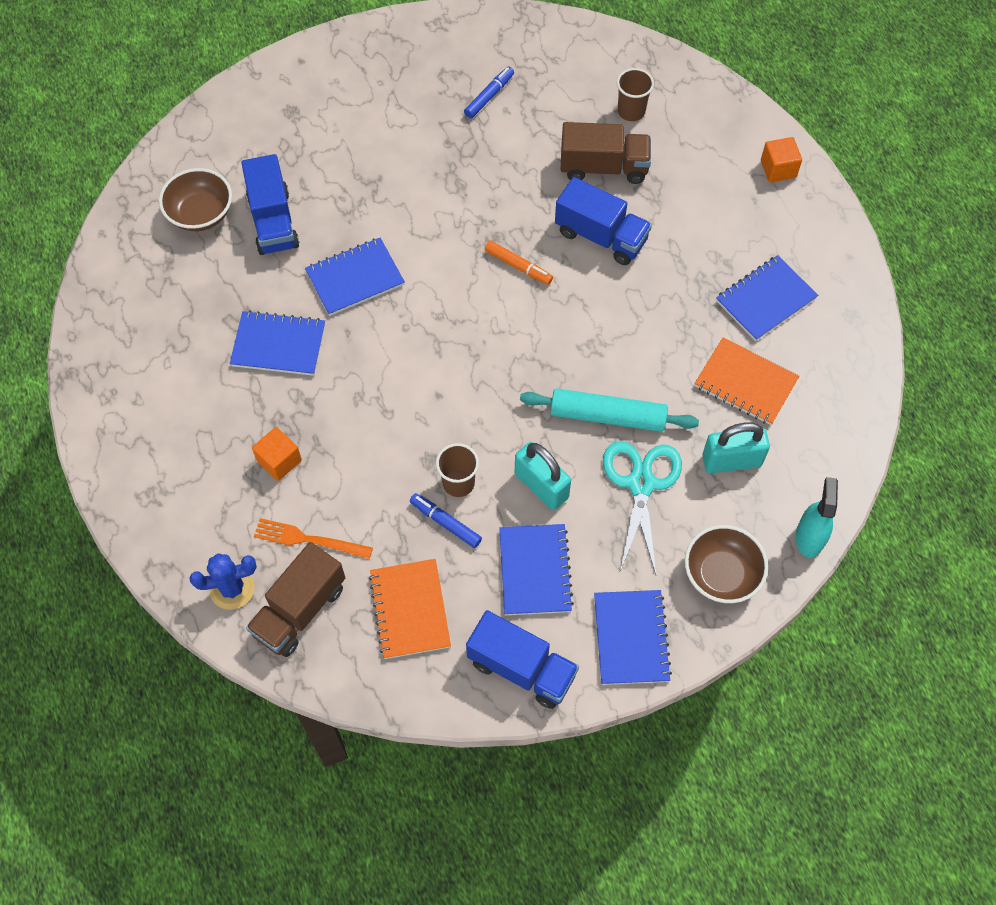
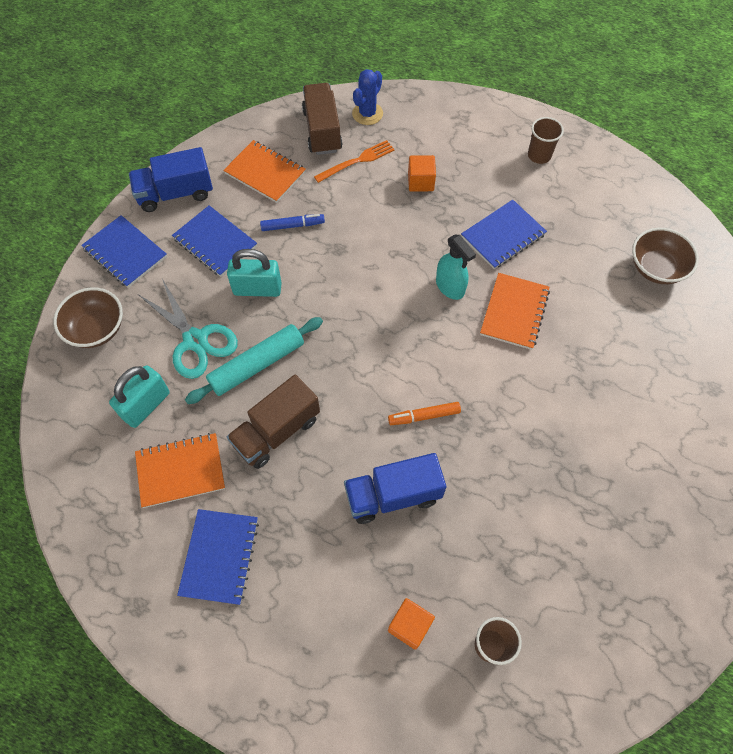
camera: 135 degrees right, 0 degrees up
(273, 221) = (610, 302): blue truck -> none
(355, 278) = (514, 312): blue notebook -> orange notebook
(458, 483) = (308, 251): brown cup -> brown cup (539, 155)
(489, 96) = (609, 543): blue marker -> none
(603, 167) = (453, 562): brown truck -> brown truck (276, 431)
(778, 169) = (313, 708): orange cube -> orange cube (410, 625)
(809, 537) = (52, 398): turquoise spray bottle -> turquoise spray bottle (450, 287)

